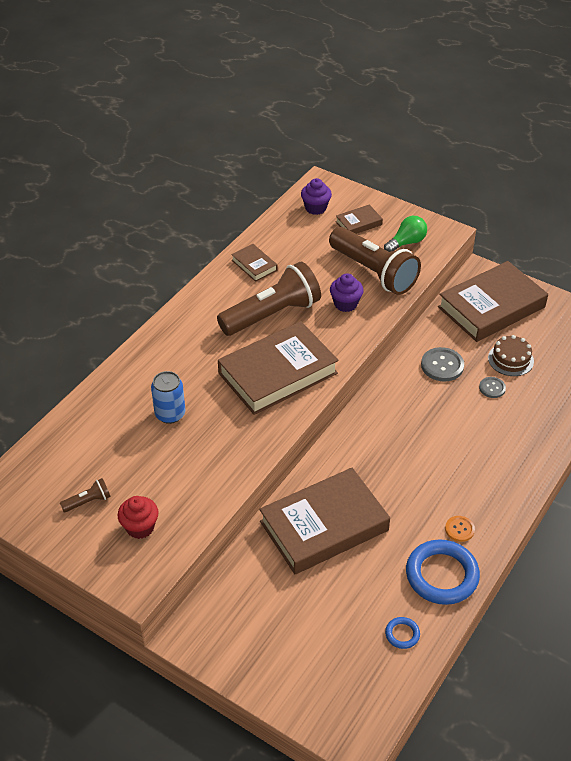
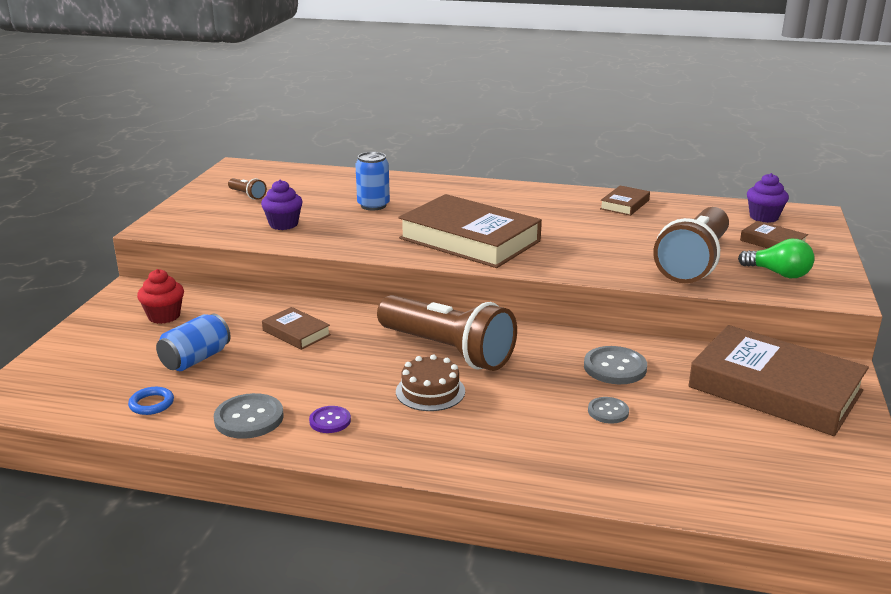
camera: 70 degrees right, 20 degrees down
(140, 527) = (225, 217): red cupcake -> red cupcake (164, 316)
(272, 314) = (557, 224): brown flashlight -> brown flashlight (447, 351)
(324, 526) = (296, 332): brown book -> brown book, size x0.45
(342, 599) = (196, 359): none -> blue can
(345, 304) = (618, 256): purple cupcake -> purple cupcake (283, 224)
(442, 575) = (249, 418): blue ring -> grey button
(459, 529) = (330, 421): orange button -> purple button
(510, 359) = (682, 420): brown cake -> brown cake (430, 391)

